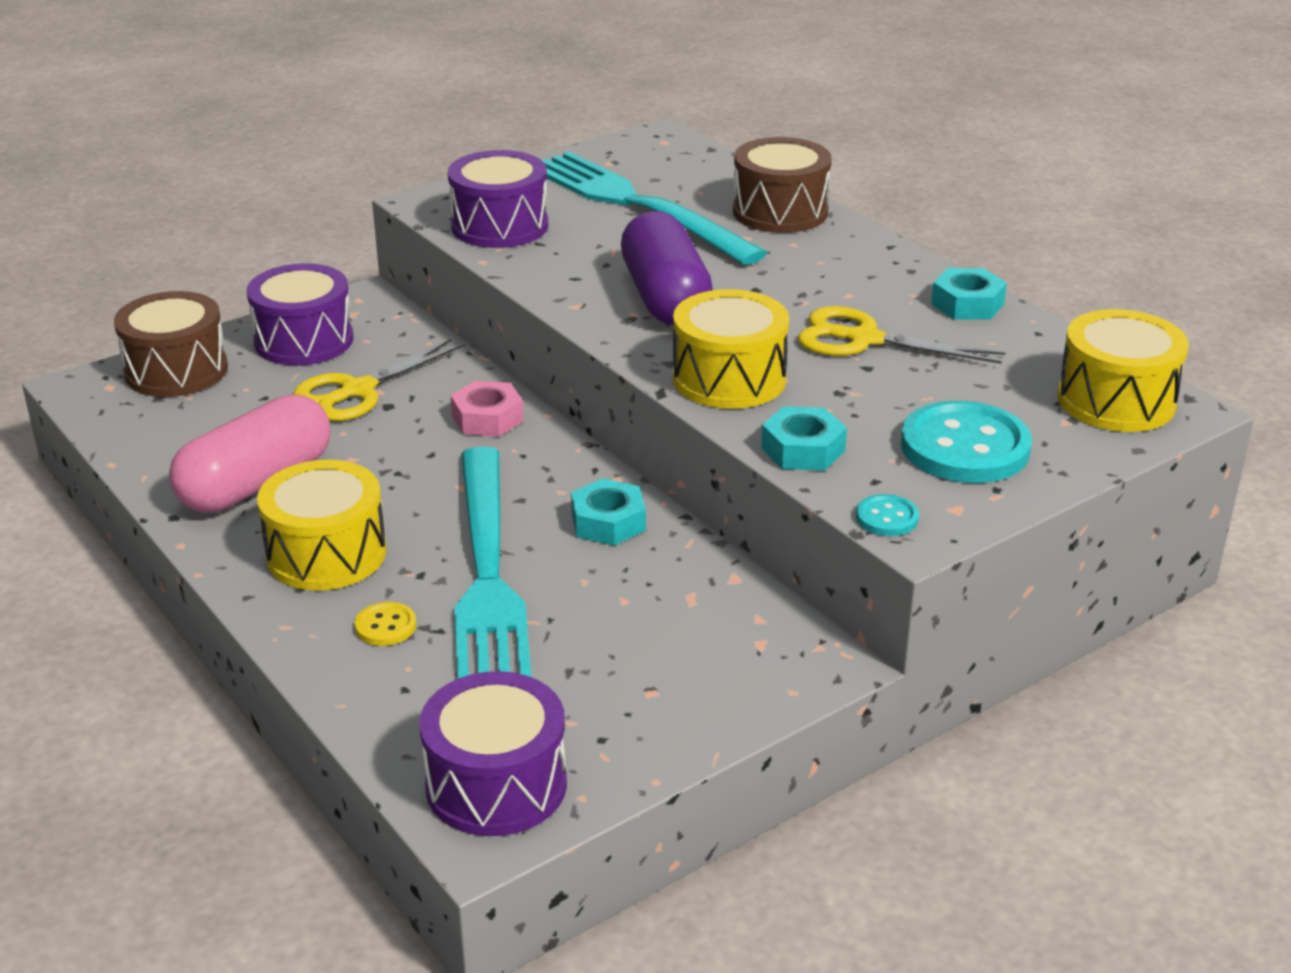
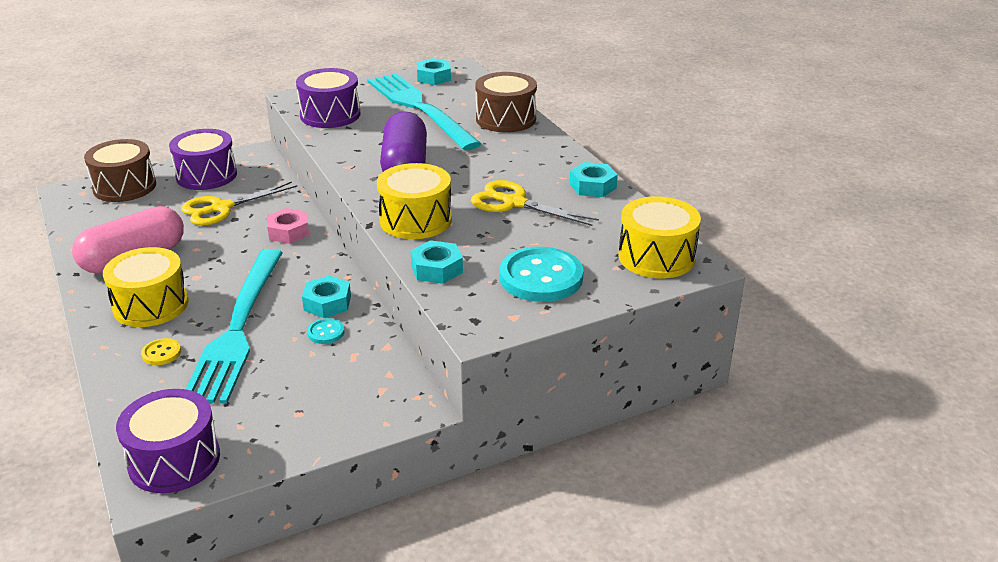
camera: 10 degrees right, 0 degrees up
(631, 154) = (433, 77): none -> turquoise nut
(887, 518) = (465, 318): turquoise button -> turquoise button (326, 332)

